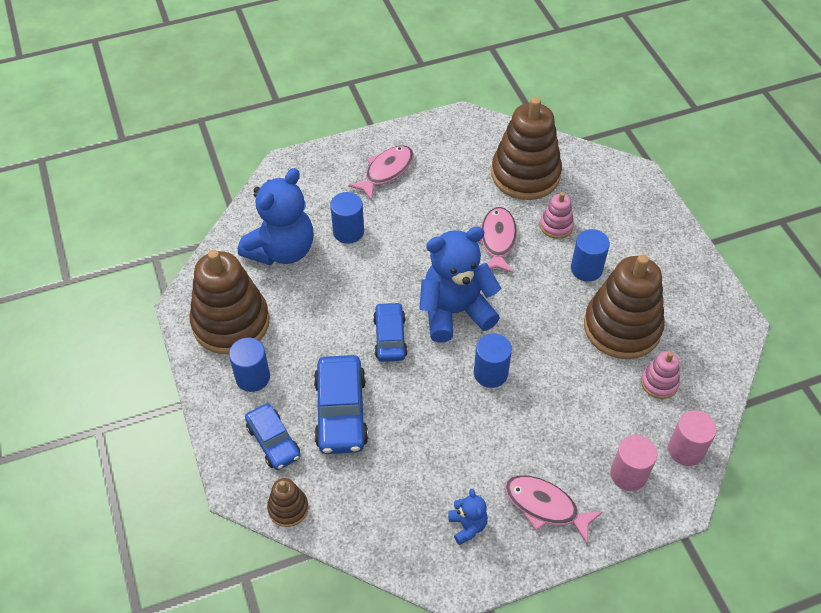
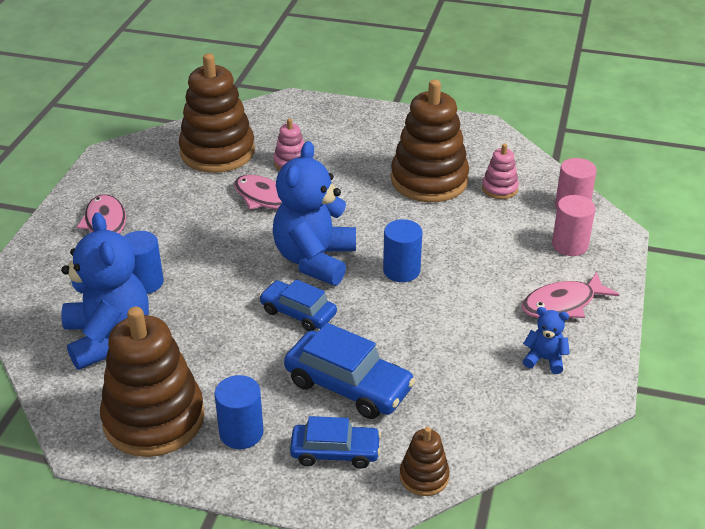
camera: 55 degrees left, 15 degrees down
(586, 269) = (353, 169): blue cylinder -> none

